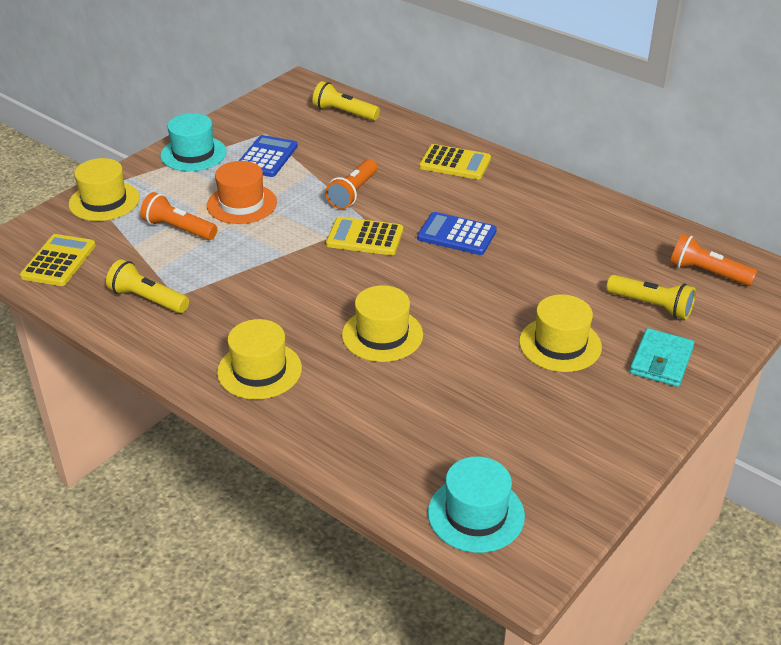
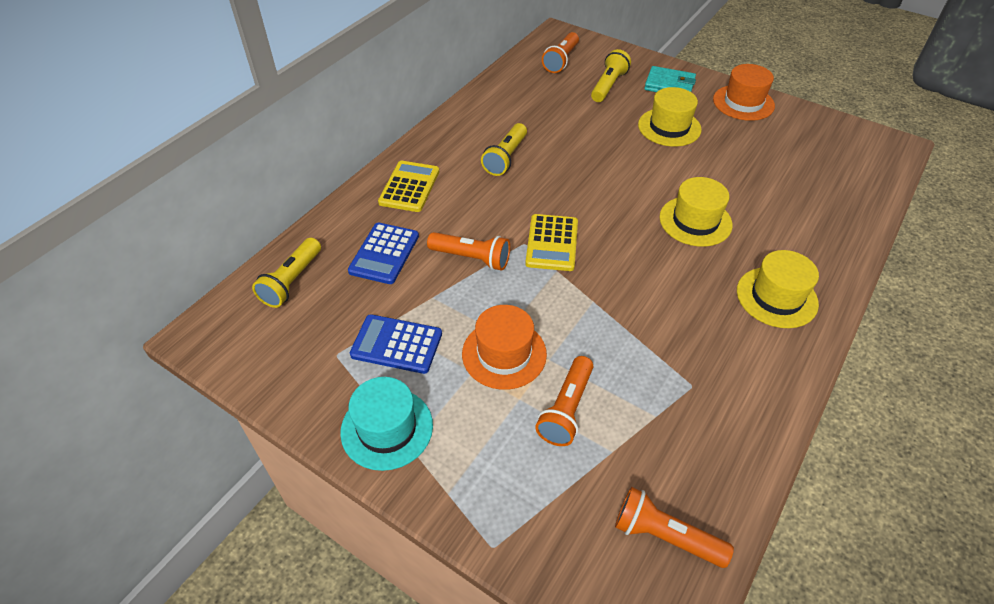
camera: 95 degrees left, 10 degrees up
(59, 261) = (665, 535): yellow calculator -> orange flashlight
(104, 201) = (515, 516): yellow hat -> none
(148, 299) = (707, 411): yellow flashlight -> yellow flashlight (505, 158)
(456, 234) = (535, 182): blue calculator -> blue calculator (384, 253)
(476, 514) = (861, 165): turquoise hat -> none
(624, 426) = (743, 103): none -> orange hat

